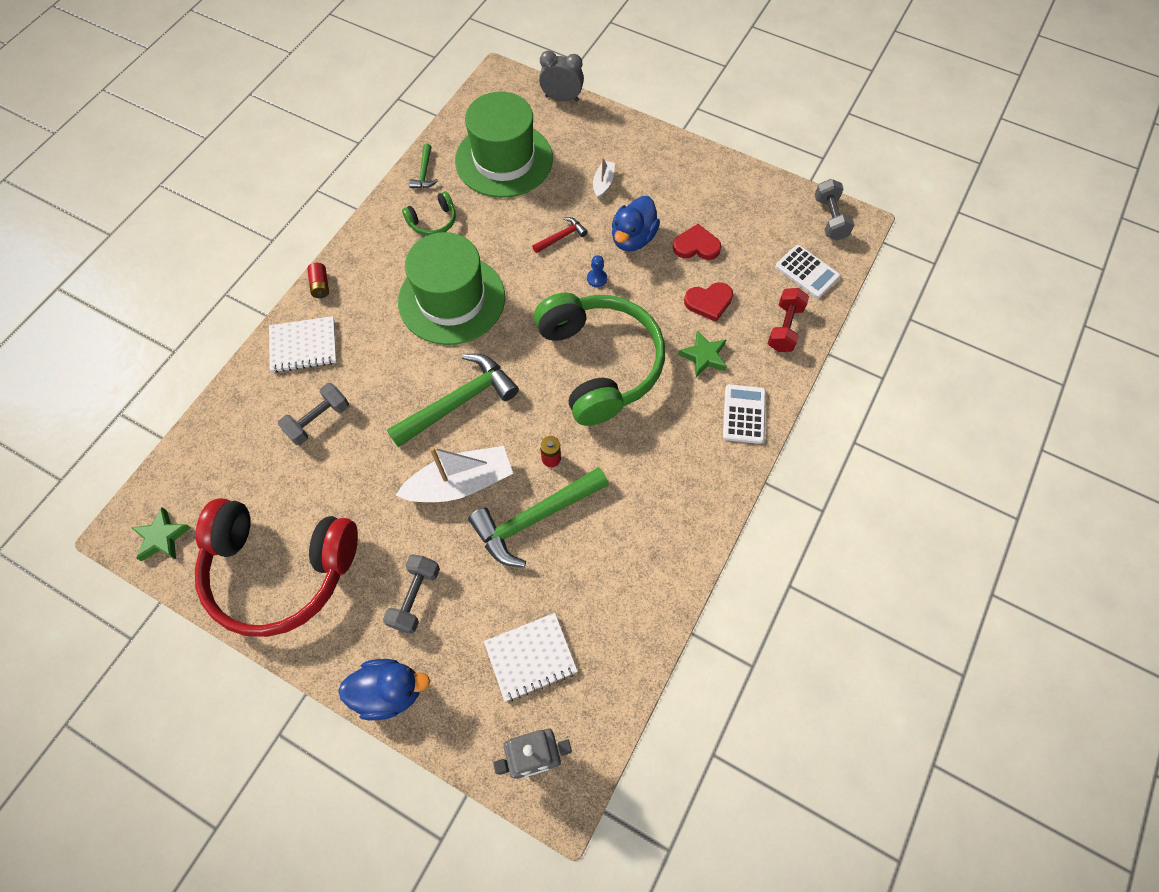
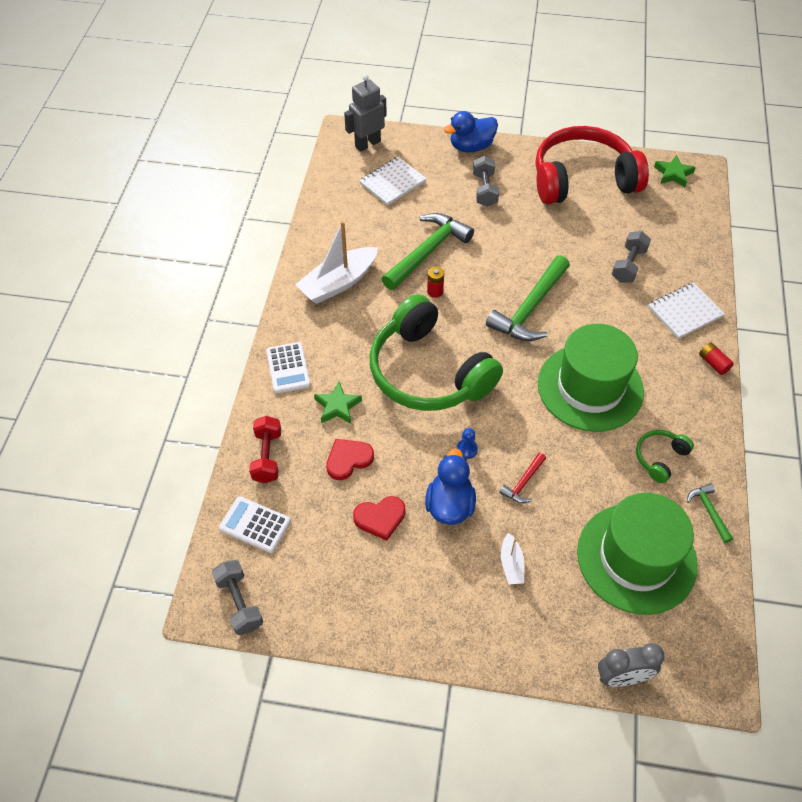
camera: 160 degrees right, 10 degrees down
(460, 483) = (494, 257): white boat -> white boat (338, 283)

